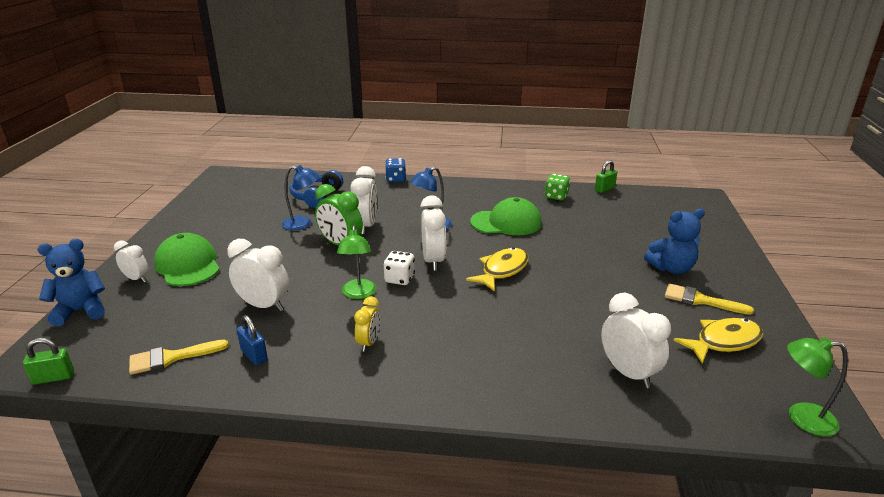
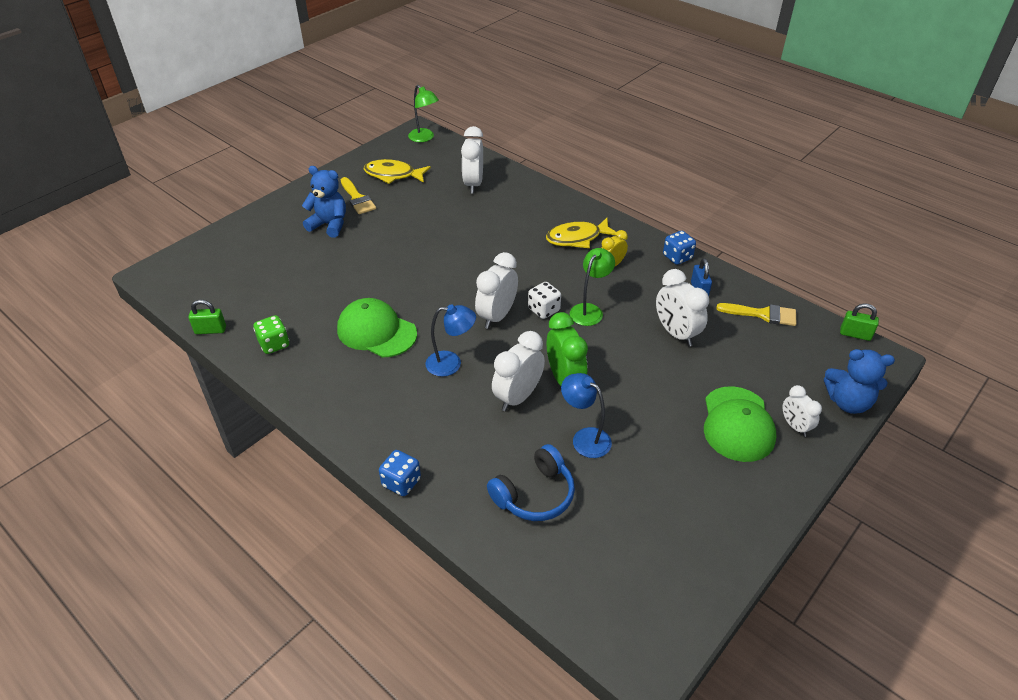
camera: 145 degrees left, 15 degrees up
(297, 385) = (677, 257): none -> blue dice
(502, 270) = (452, 280): yellow fish -> yellow fish (577, 238)

